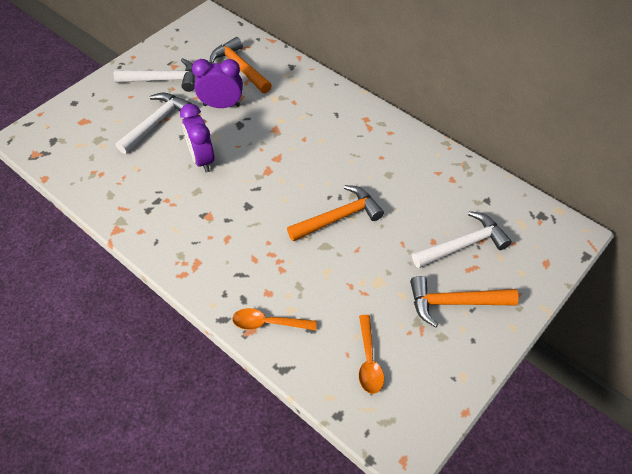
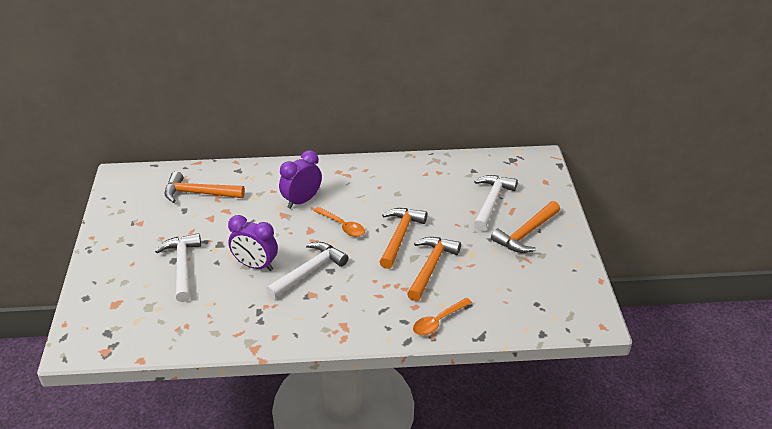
camera: 45 degrees left, 15 degrees down
(163, 80) = (144, 237): white hammer -> white hammer (308, 271)
(221, 105) = (220, 224): purple clock -> purple clock (301, 201)
(327, 267) = (430, 267): none -> orange hammer
(369, 361) = (521, 295): orange spoon -> orange spoon (342, 226)

